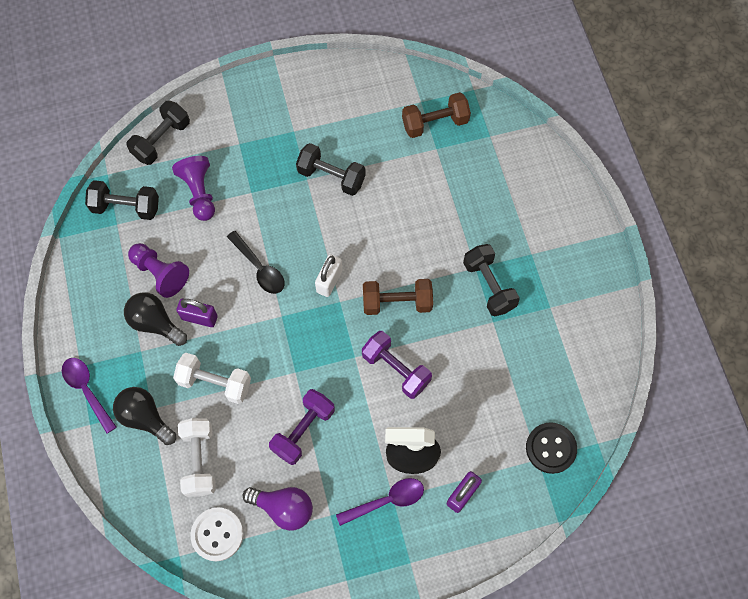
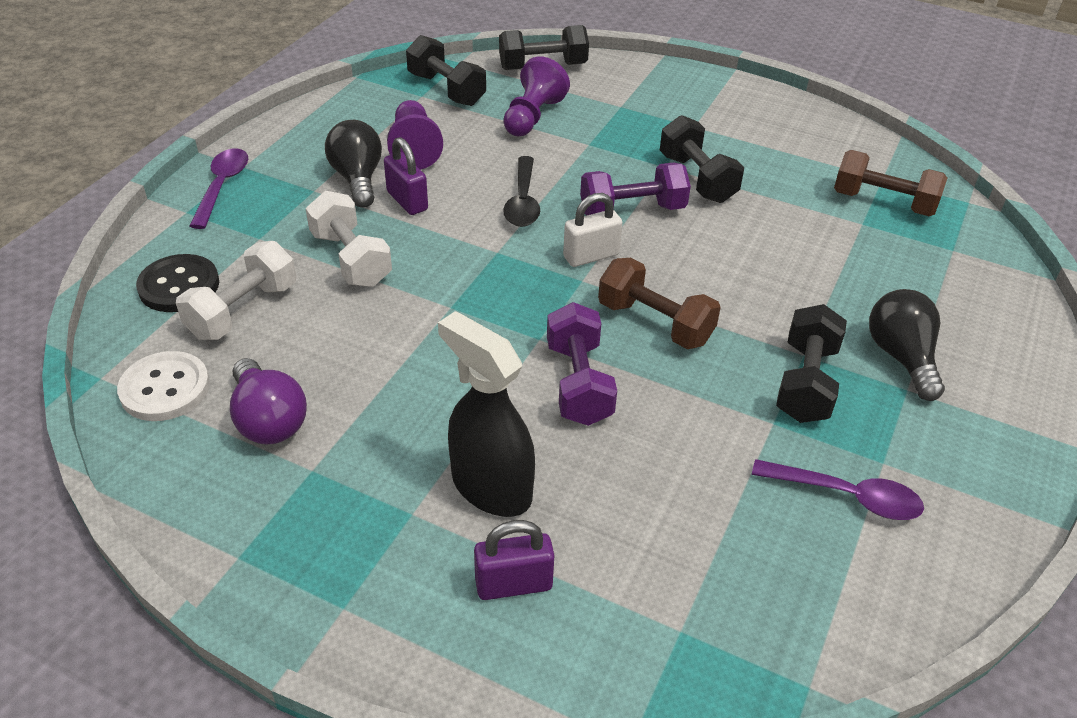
camera: 40 degrees right, 25 degrees down
(145, 417) = (243, 240): black light bulb -> black light bulb (901, 357)
(303, 430) = (390, 363): purple dumbbell -> purple dumbbell (632, 210)
(387, 500) = (401, 509): purple spoon -> purple spoon (847, 496)
(550, 448) = (717, 632): black button -> black button (179, 286)

